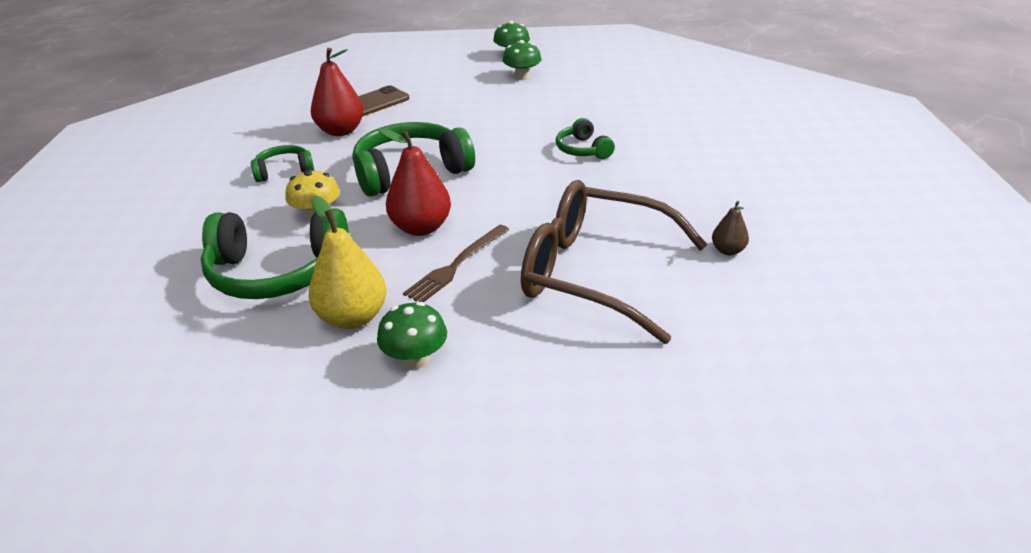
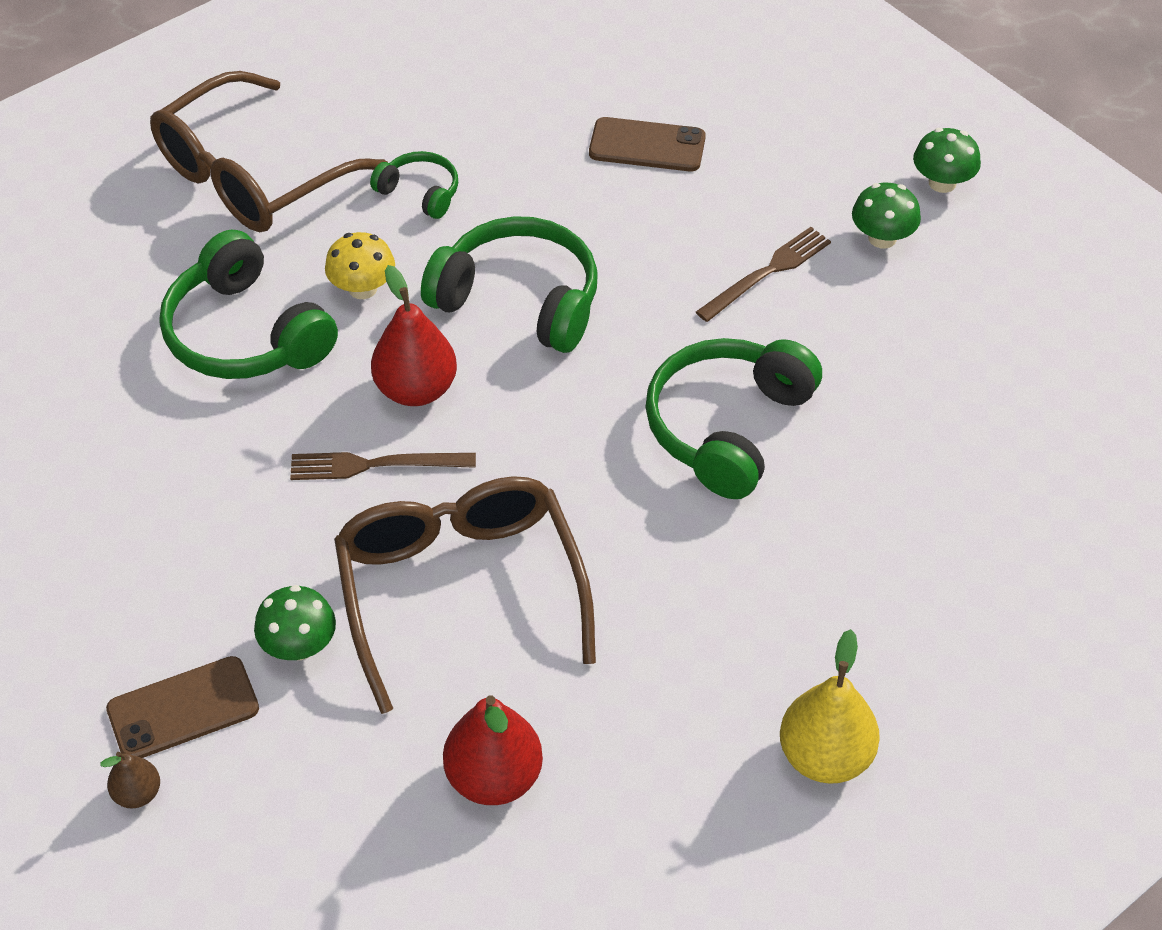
camera: 50 degrees right, 15 degrees up
(164, 218) = (253, 175): none -> brown glasses
(341, 131) = (550, 170): red pear -> red pear (494, 778)
(353, 317) = (228, 443): yellow pear -> yellow pear (825, 757)
(415, 359) = (209, 531): green mushroom -> green mushroom (299, 646)
(500, 106) = (766, 273): none -> brown fork
(564, 446) = (183, 709): none -> brown phone
(582, 150) = (727, 427): green headphones -> green headphones, size x1.92
(728, 250) = (610, 690): brown pear -> brown pear (137, 794)

